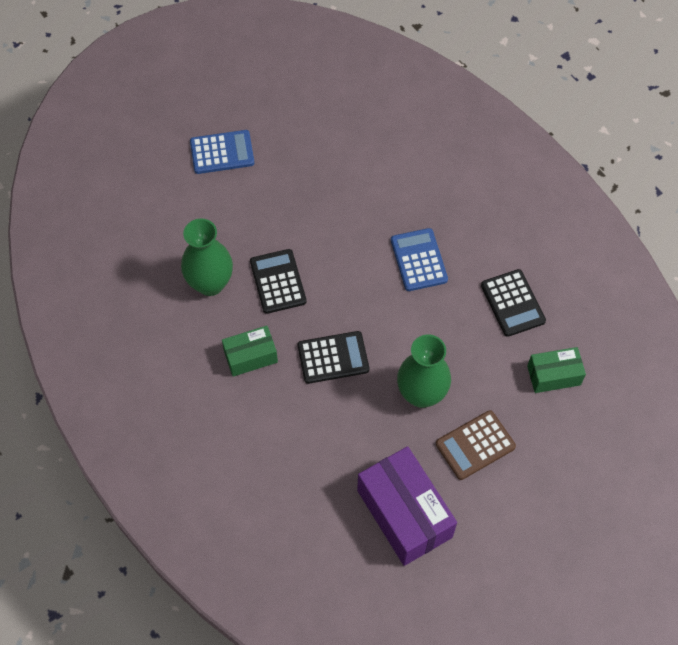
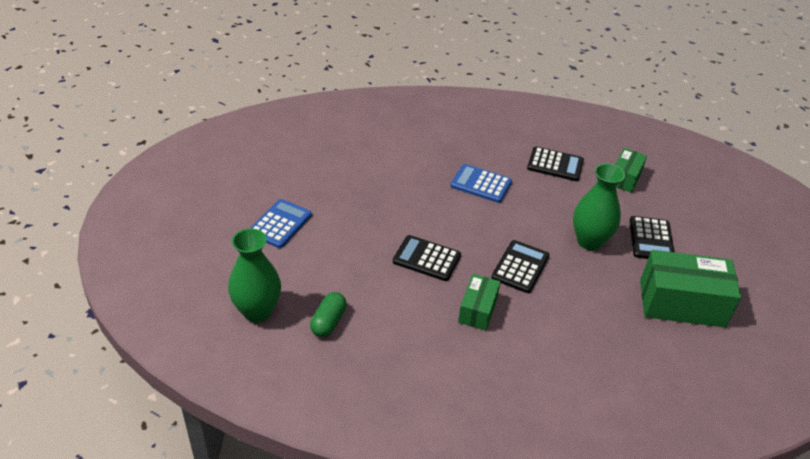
camera: 55 degrees left, 20 degrees down
(147, 262) = (328, 322): none -> green capsule
(210, 283) = (389, 296): green vase -> green vase (257, 311)
(404, 513) = (681, 303): purple box -> green box
(475, 445) = (651, 239): brown calculator -> black calculator

